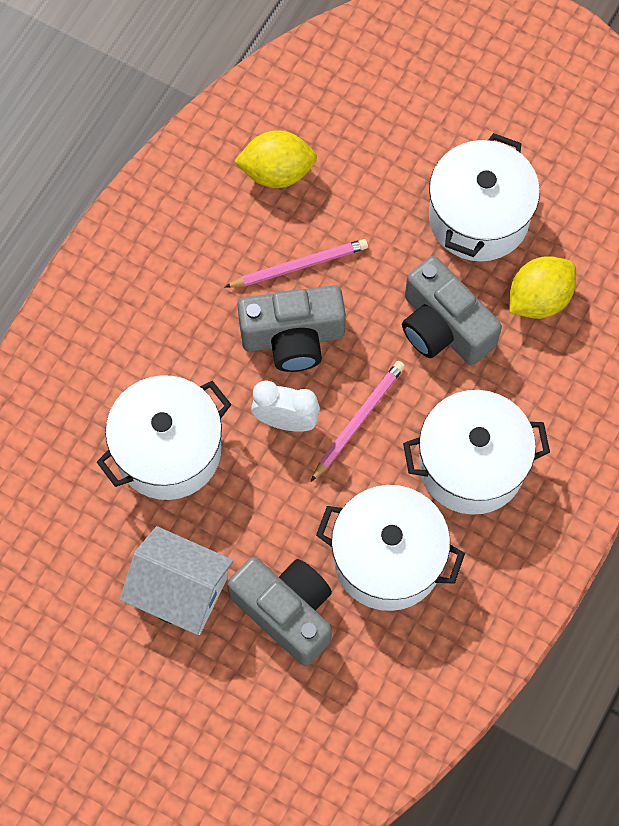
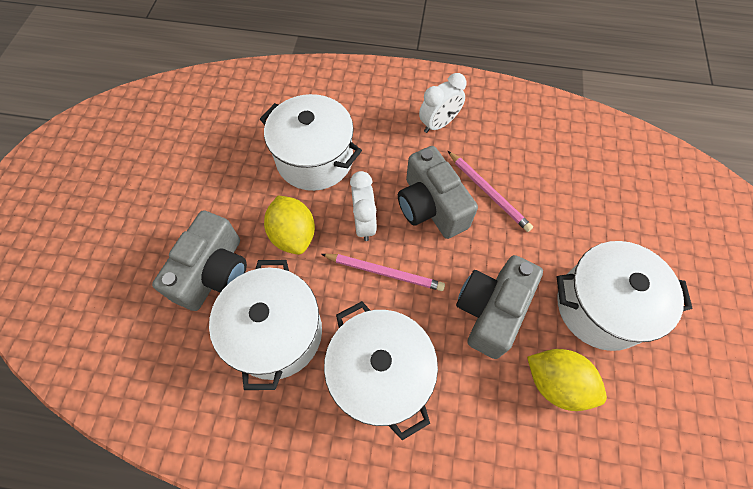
camera: 70 degrees right, 5 degrees down
(175, 281) = (438, 124): none -> white clock
(179, 591) = (214, 199): white house -> none
(277, 172) = (551, 155): yellow lemon -> yellow lemon (293, 235)

